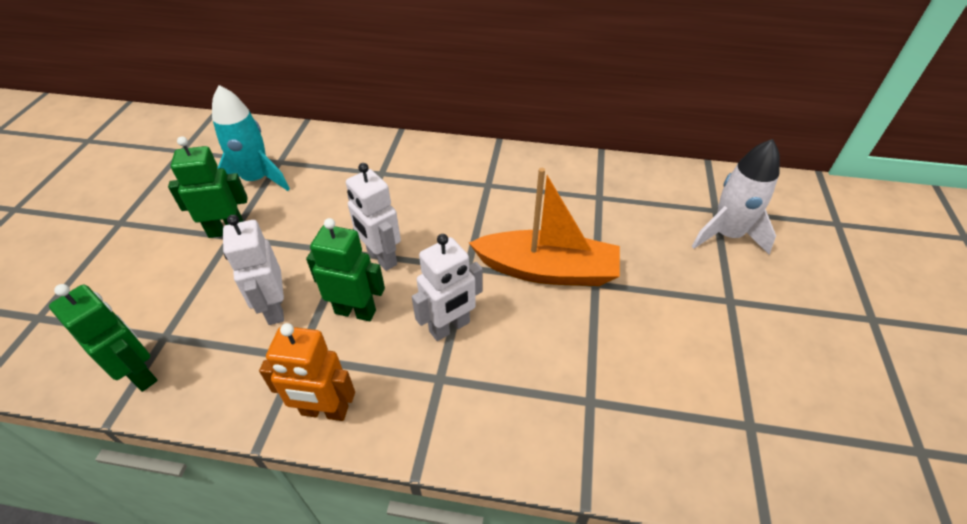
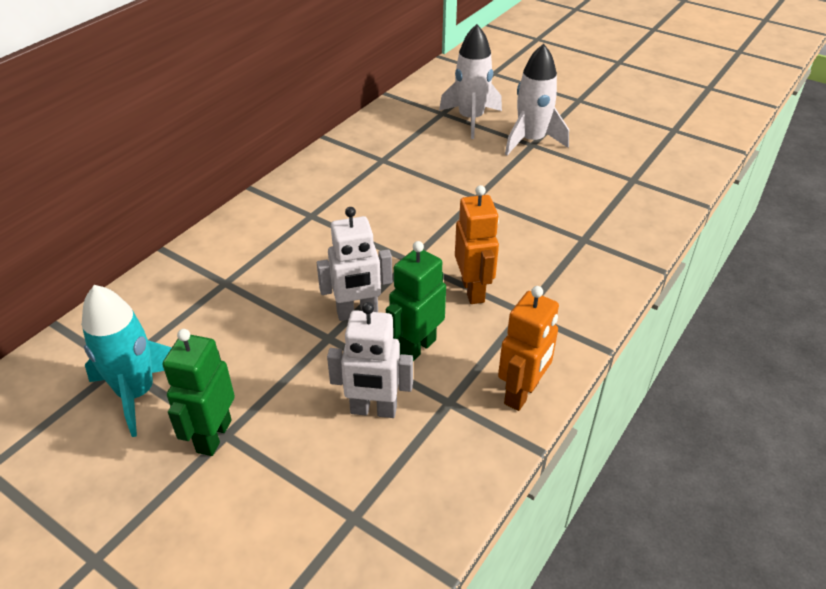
camera: 65 degrees left, 5 degrees down
(140, 374) = (398, 544): green robot -> none
(450, 327) = (473, 290): white robot -> orange robot
(547, 270) = (446, 216): orange boat -> none
(736, 298) = (531, 141): none -> white rocket

